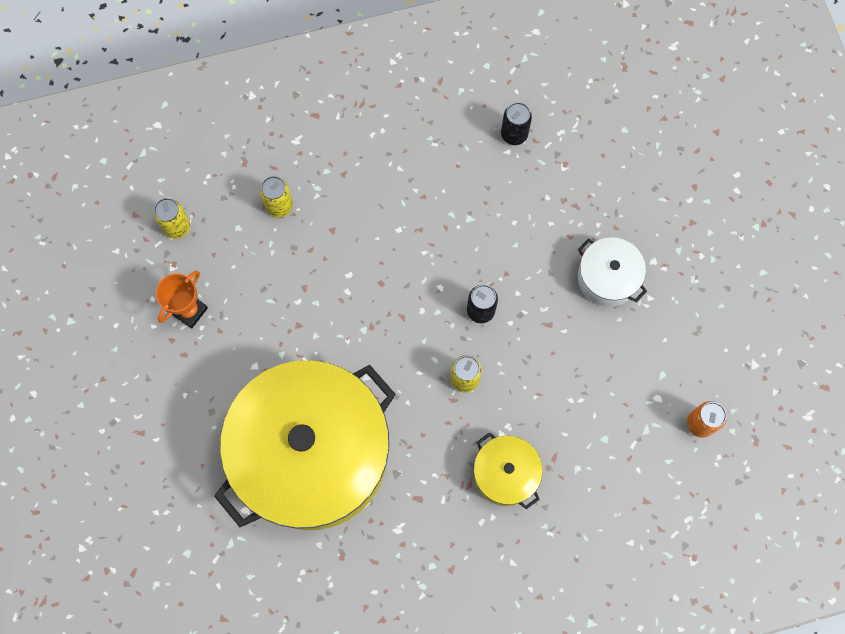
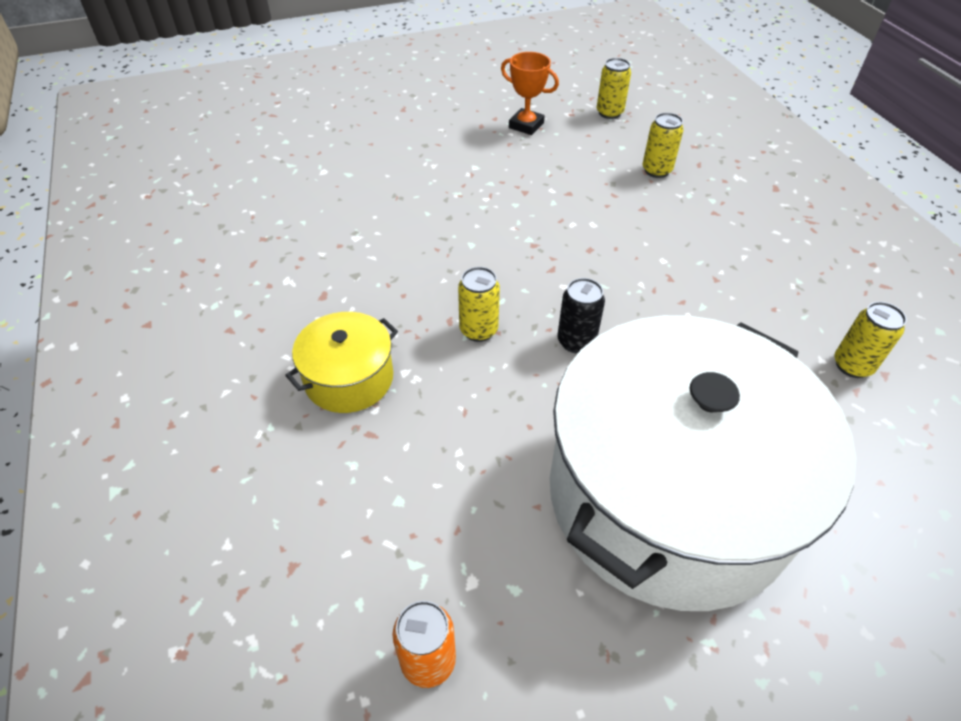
camera: 85 degrees right, 25 degrees down
(312, 454) = (380, 210): yellow pot -> none
(514, 134) = (852, 365): black can -> yellow can
(607, 278) = (668, 496): white pot -> white pot, size x2.36

